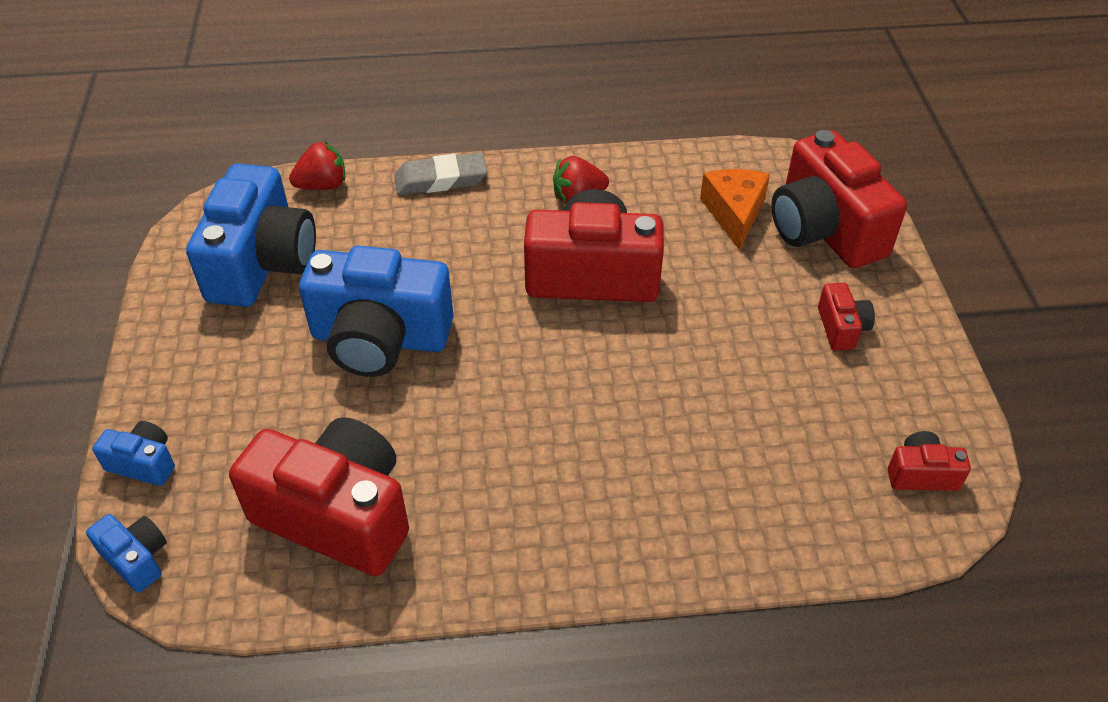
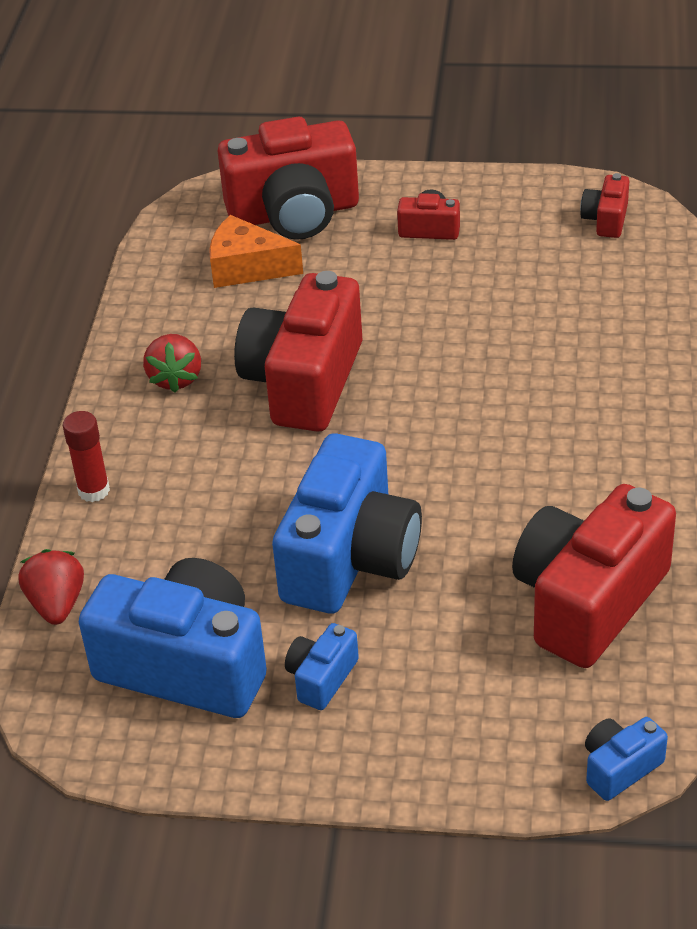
camera: 75 degrees left, 5 degrees down
(144, 463) = (489, 770): blue camera -> blue camera (321, 678)
(441, 180) = (94, 490): grey eraser -> red glue stick

